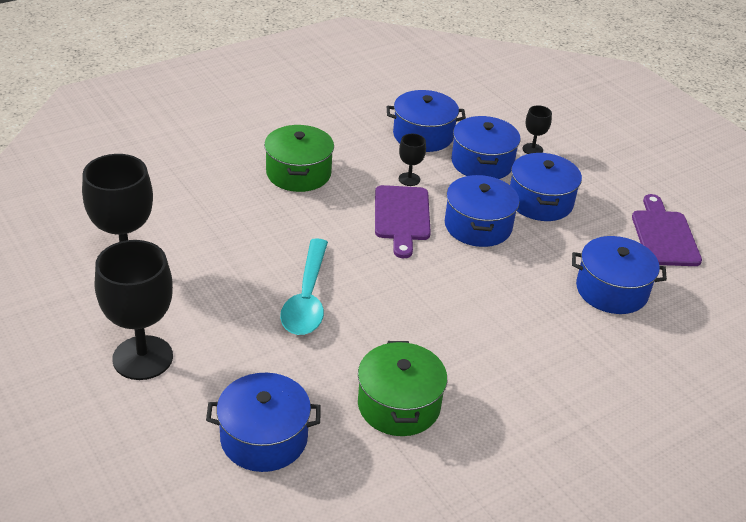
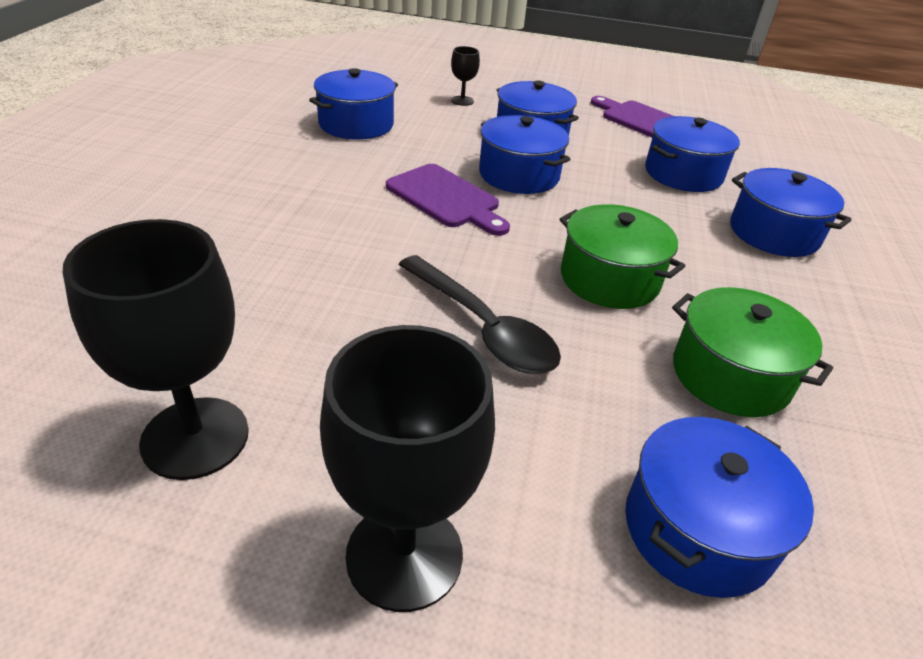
camera: 45 degrees left, 0 degrees up
(298, 173) = (280, 208): green pot -> green pot (609, 279)
(307, 298) = (482, 327): turquoise spoon -> black spoon
(409, 179) = (401, 164): black goblet -> none
(482, 163) = (441, 126): blue pot -> blue pot (773, 233)

